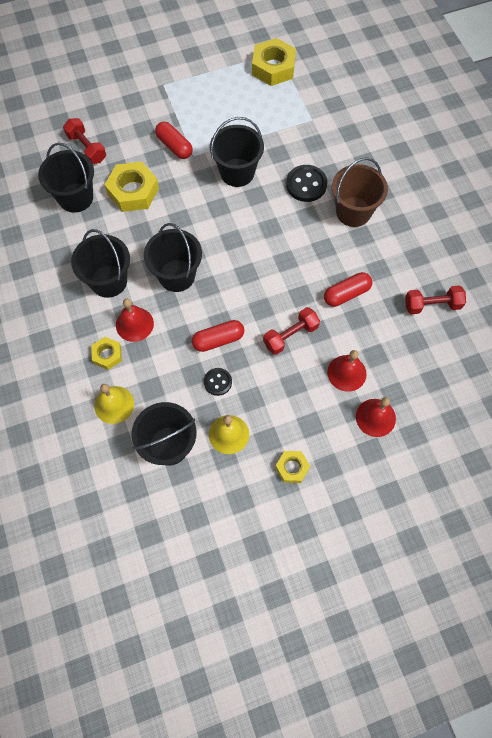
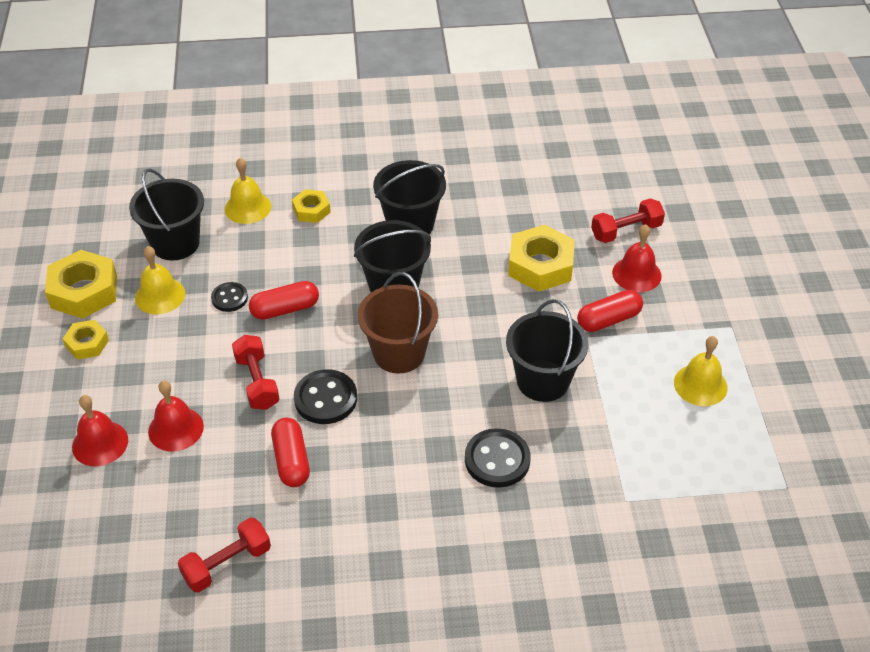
camera: 105 degrees right, 20 degrees down
(75, 197) = (546, 211): black bucket -> none
(134, 324) = (341, 238): red bell -> red bell (636, 274)
(215, 95) = (700, 385): none -> yellow bell
(218, 340) = (285, 309): red capsule -> red capsule turned 75 degrees clockwise
(273, 67) = (751, 473): yellow nut -> yellow nut (84, 291)
(291, 289) = (325, 399): none -> black button
(353, 212) = (428, 508): brown bucket -> brown bucket (399, 353)
(432, 305) = (227, 564): red dumbbell -> red dumbbell turned 45 degrees clockwise

